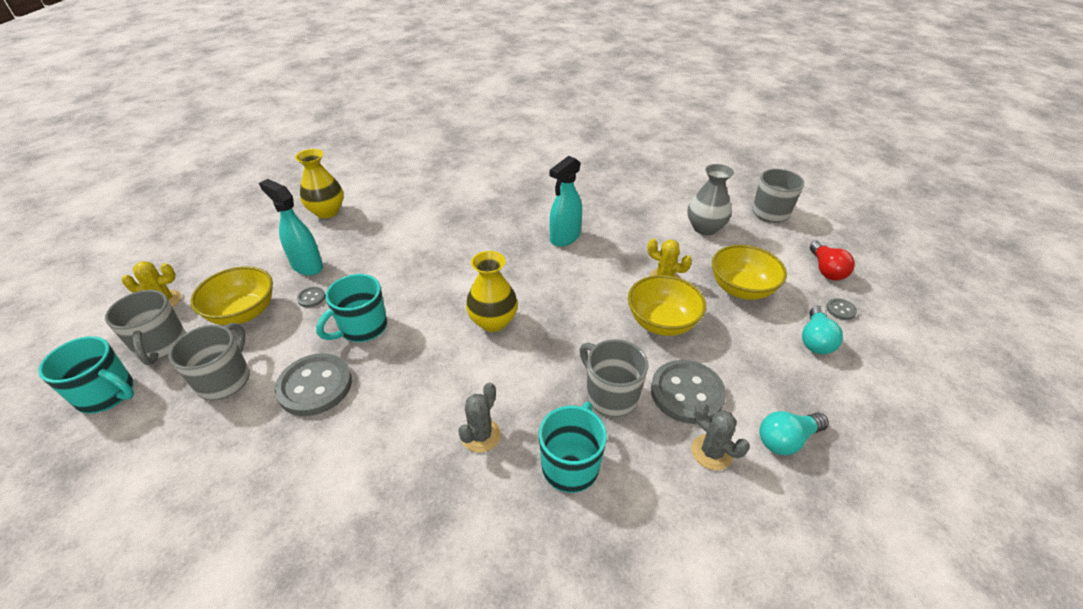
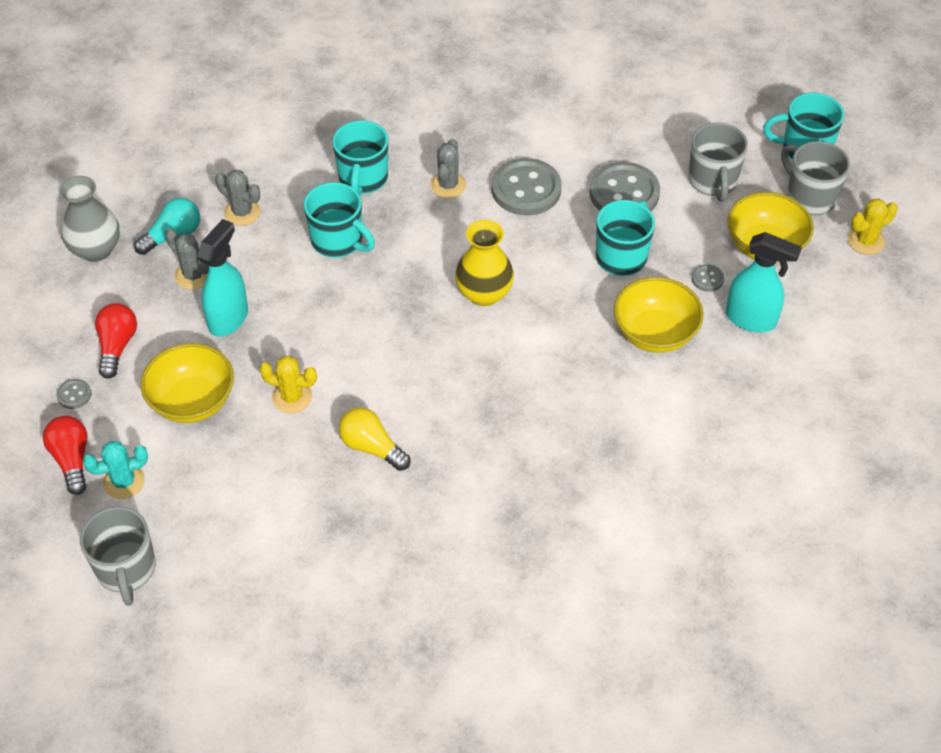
camera: 165 degrees right, 10 degrees up
(327, 211) = (806, 416): yellow vase -> none
(564, 238) = (438, 441): turquoise spray bottle -> turquoise spray bottle (228, 318)
(610, 242) = (371, 447): none -> yellow light bulb
(610, 395) = (338, 241): grey mug -> turquoise mug
(662, 322) = (292, 332): yellow bowl -> yellow bowl (655, 333)
(687, 393) = (263, 258): grey button -> grey button (526, 189)
(705, 228) = (234, 508): grey vase -> grey vase (96, 249)
(756, 390) = (193, 275): none -> grey cactus
(783, 252) = (124, 481): none -> turquoise cactus
(815, 340) = (117, 346): turquoise light bulb -> red light bulb

